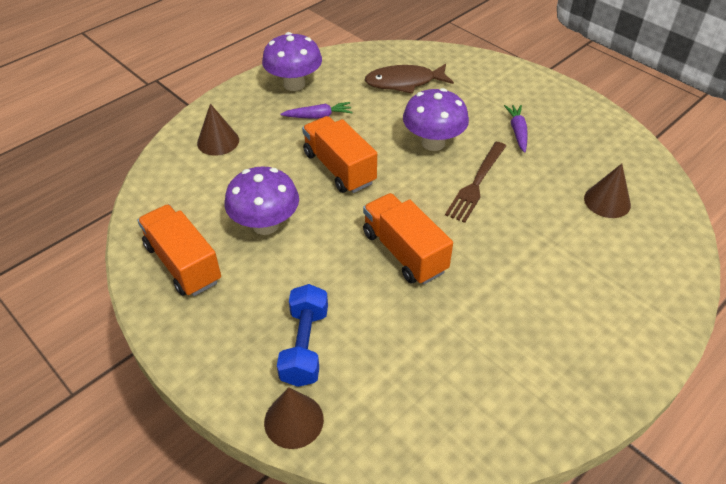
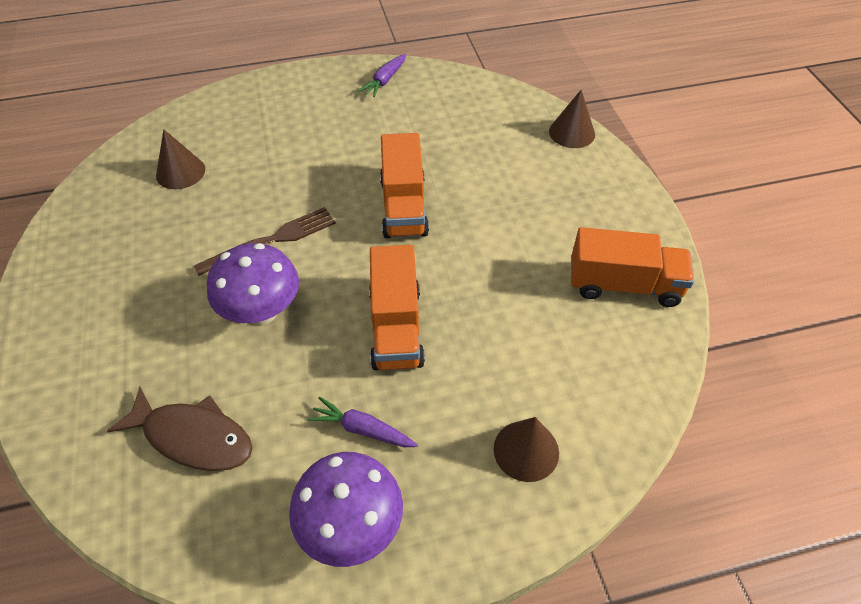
camera: 150 degrees left, 5 degrees up
(183, 263) = (624, 285): orange truck -> orange truck turned 75 degrees counterclockwise
(265, 225) = (520, 291): purple mushroom -> none
(305, 345) = (539, 172): blue dumbbell -> none
(517, 132) = (157, 281): purple carrot -> purple carrot (385, 80)

